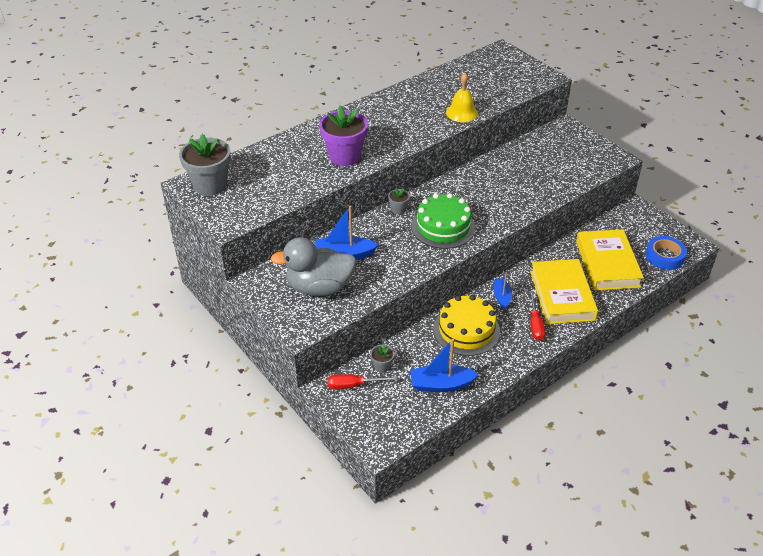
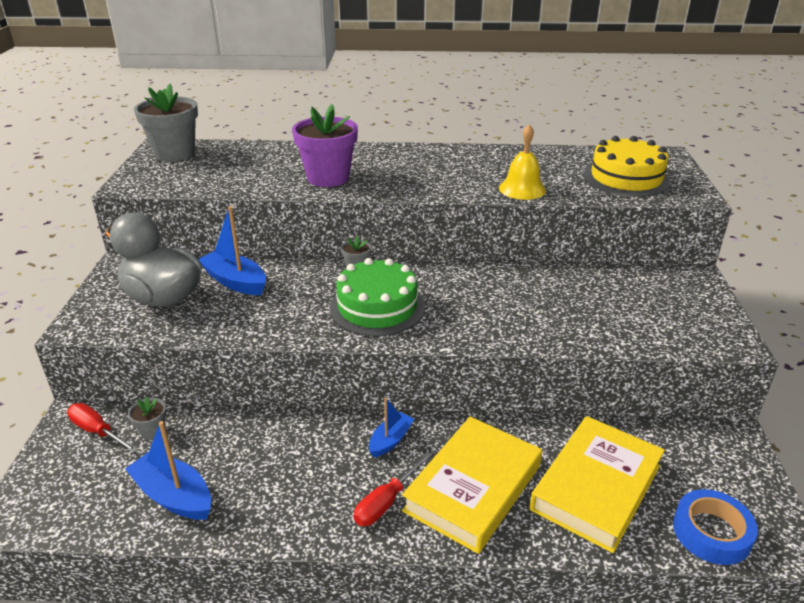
camera: 40 degrees right, 10 degrees down
(466, 330) = (294, 452): yellow cake -> yellow cake (626, 178)

